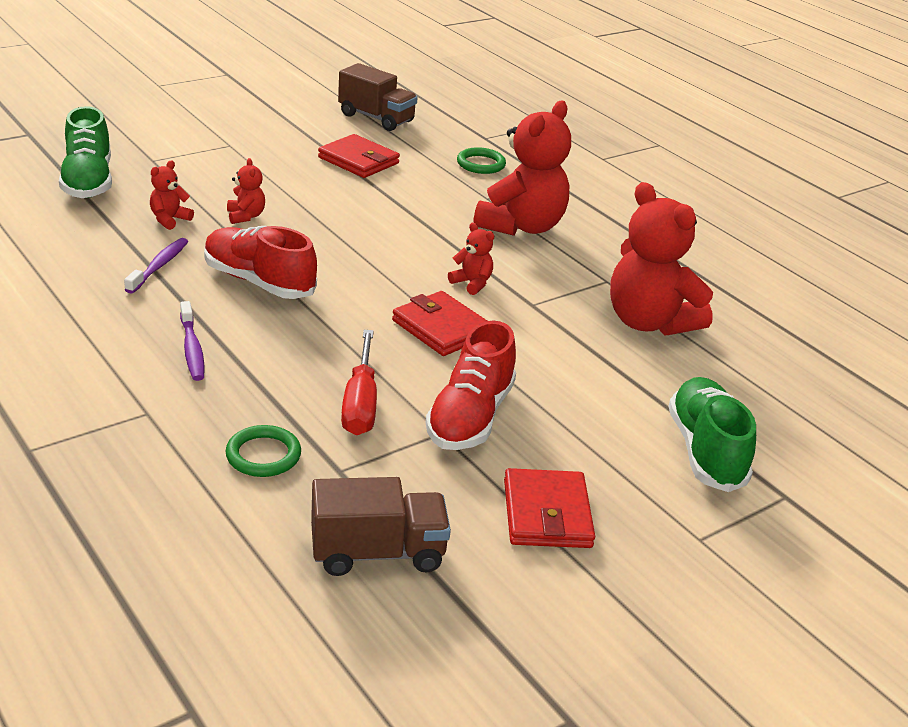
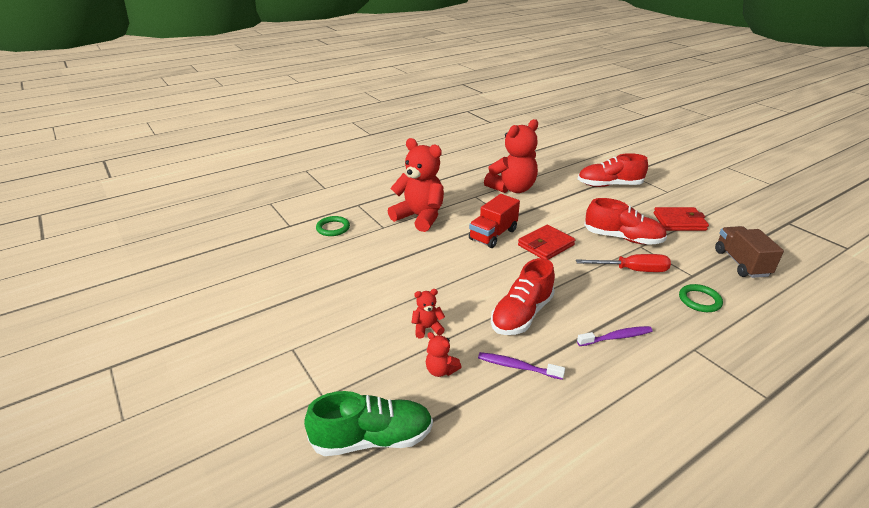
camera: 85 degrees left, 0 degrees up
(358, 160) = (326, 278): red wallet -> none
(376, 118) = (246, 271): brown truck -> none
(472, 283) = (493, 235): red teddy bear -> red truck
(705, 451) = (609, 185): green shoe -> red shoe

